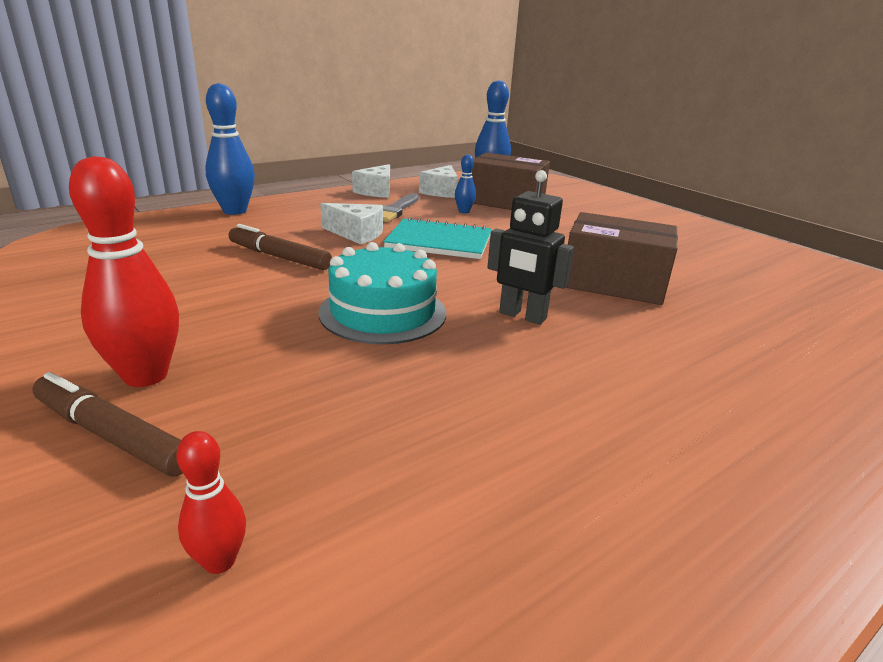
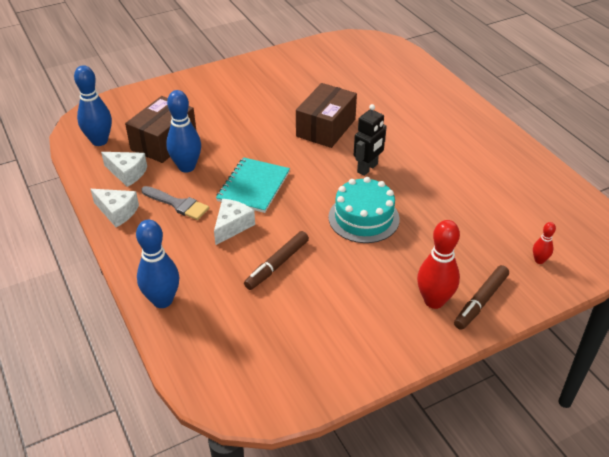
camera: 80 degrees left, 15 degrees up
(464, 211) = (187, 167): blue bowling pin -> blue bowling pin, size x1.99

